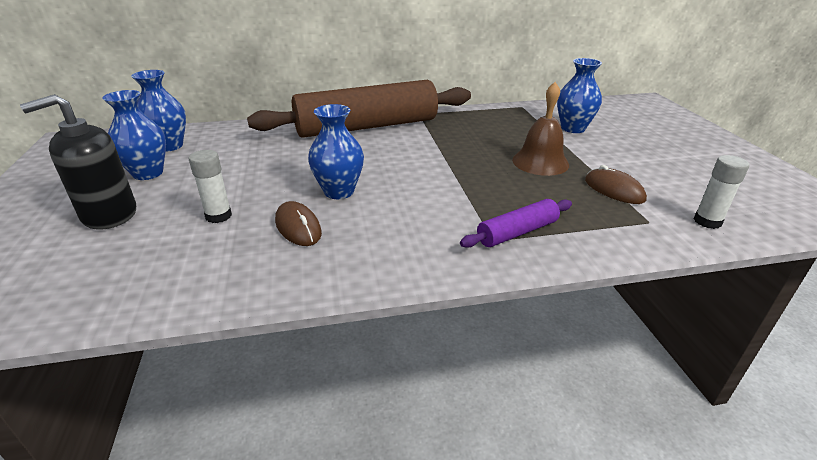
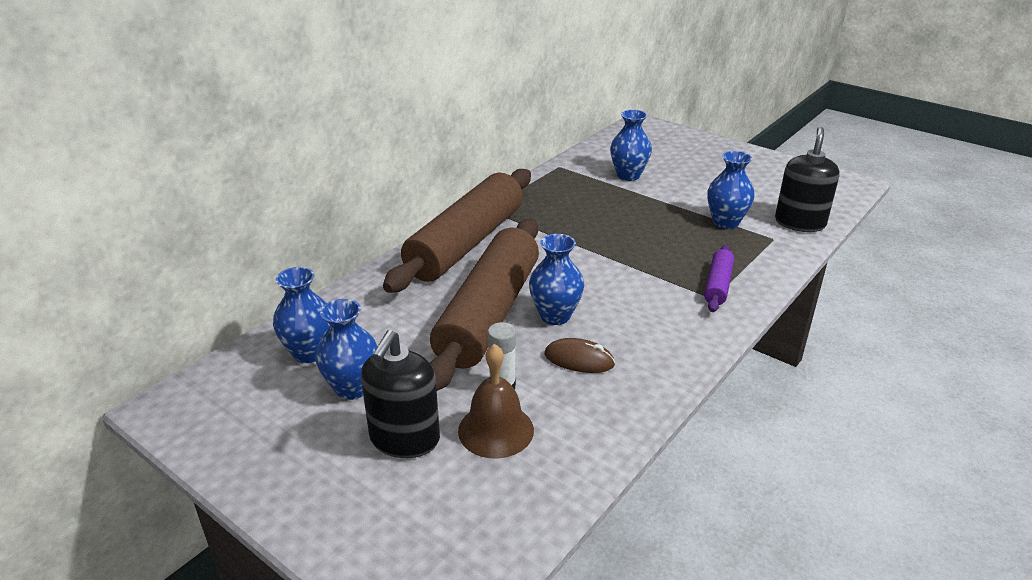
camera: 40 degrees left, 0 degrees up
(299, 170) = (489, 314): none -> brown rolling pin
(540, 162) = (651, 219): brown bell -> brown bell (496, 430)
(614, 190) = (725, 222): brown mouse -> blue vase
(707, 221) = (800, 223): white glue stick -> black soap dispenser

